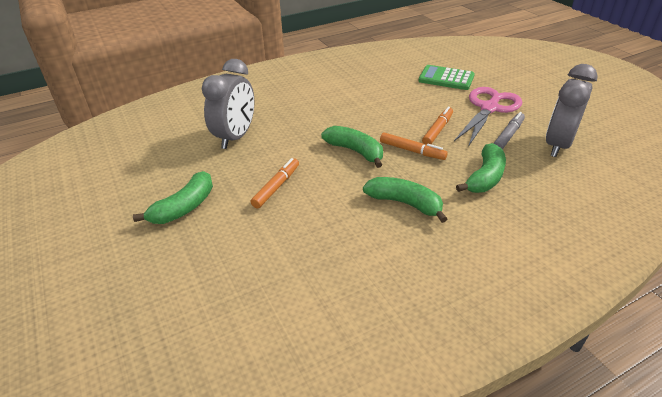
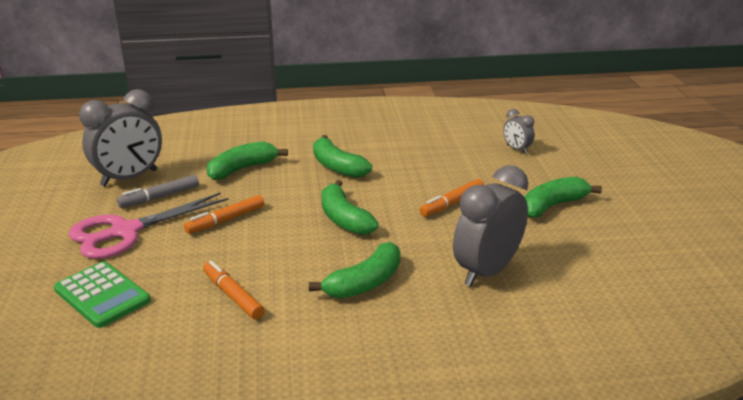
camera: 160 degrees left, 10 degrees down
(223, 290) = (516, 149): none -> grey clock
(311, 114) = (364, 283): none -> green banana
(412, 151) = (281, 205): orange marker -> orange marker (233, 296)

